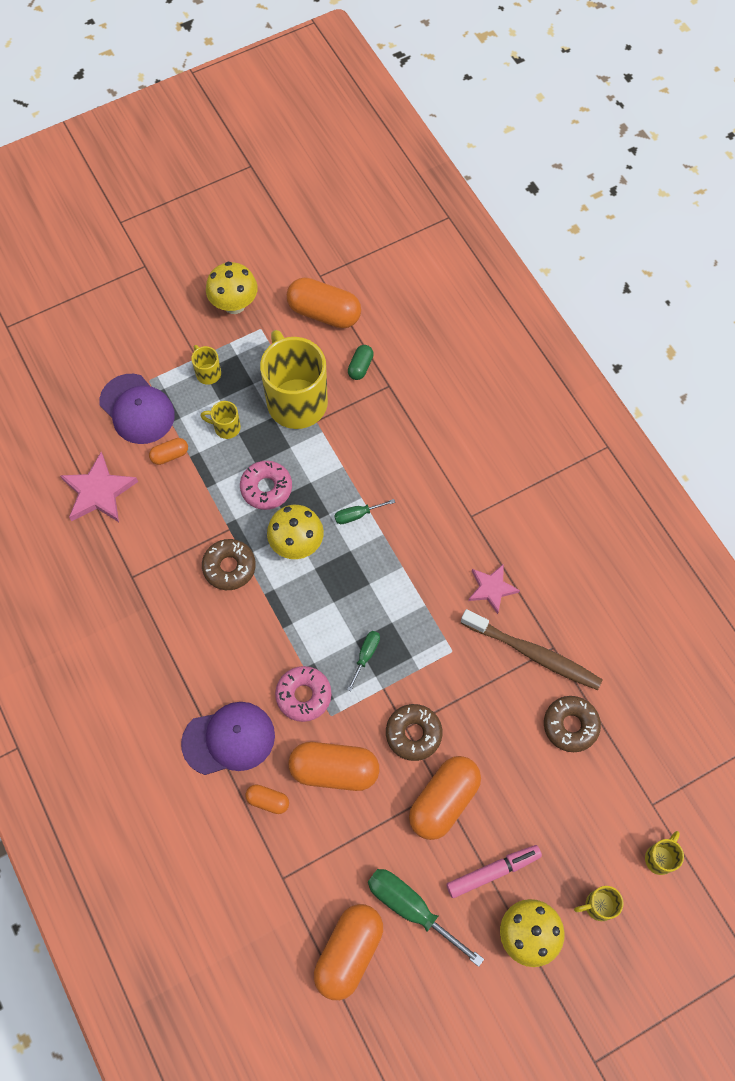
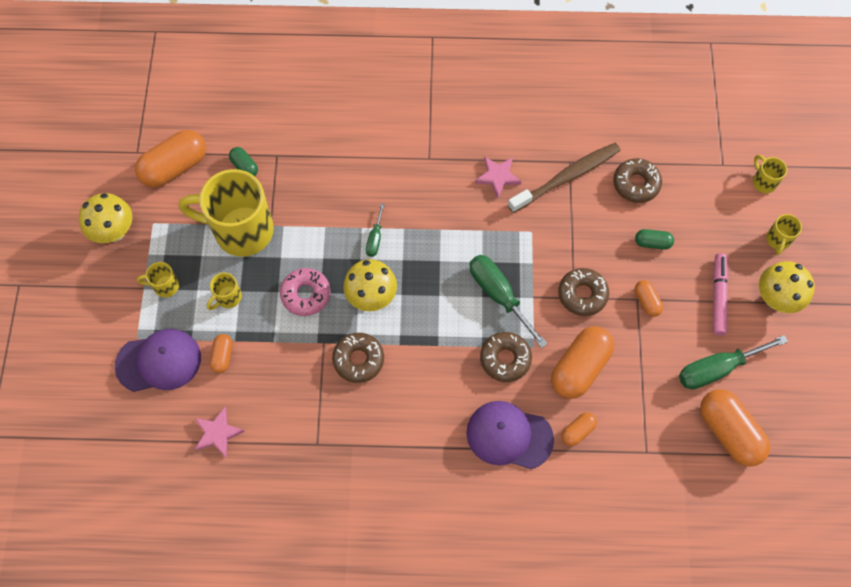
camera: 60 degrees left, 0 degrees up
(99, 492) = (217, 433): pink star -> pink star, size x0.66
(229, 739) = (509, 436): purple cap -> purple cap turned 90 degrees counterclockwise
(303, 695) = (505, 359): pink donut -> brown donut
(366, 655) = (498, 295): green screwdriver -> green screwdriver, size x1.90
(443, 801) = (646, 301): orange capsule -> orange capsule, size x0.50
(513, 775) = (652, 243): none -> green capsule

